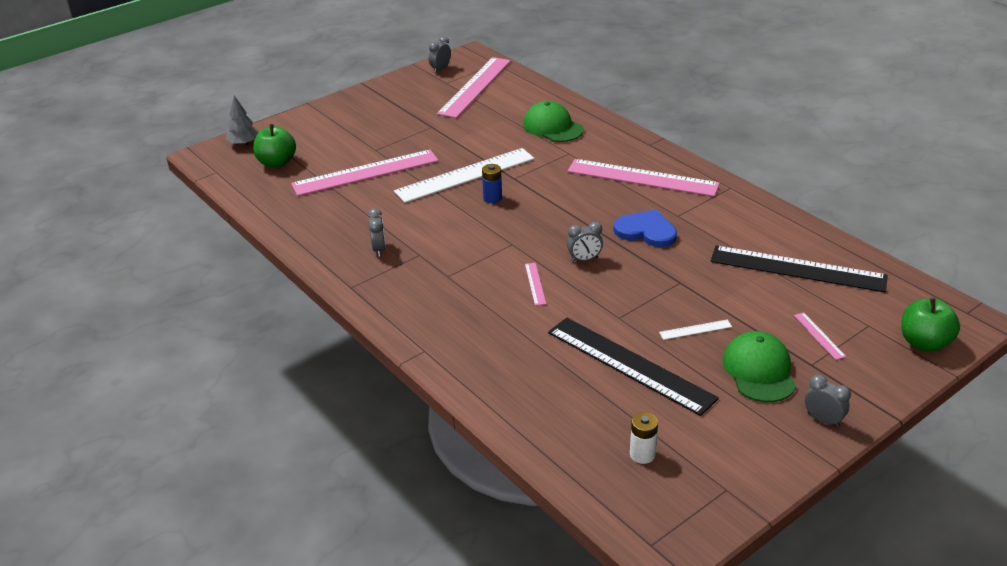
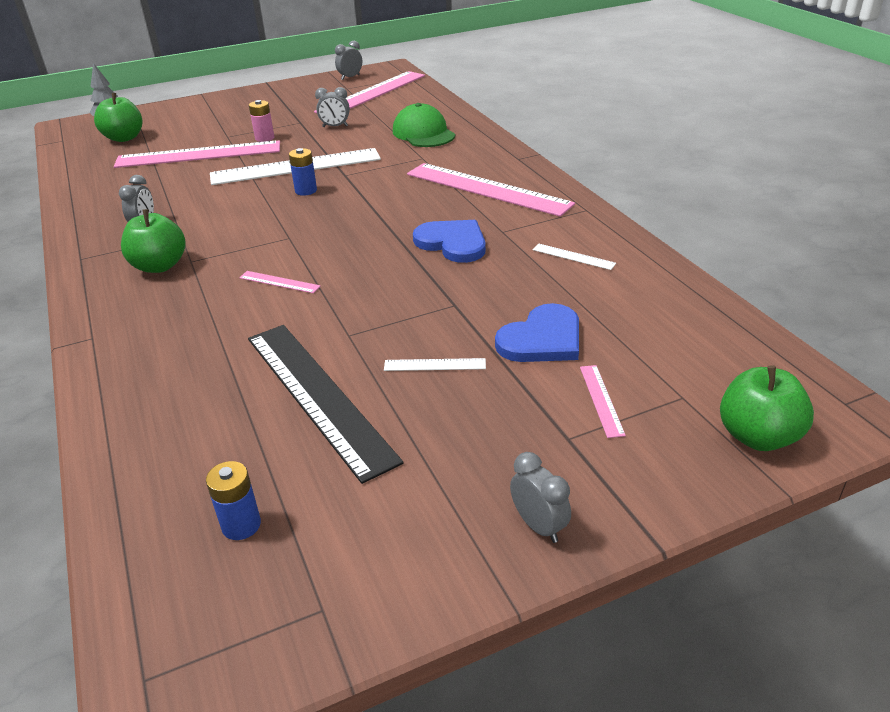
camera: 15 degrees right, 0 degrees up
(413, 148) = (264, 138): none -> pink battery
(425, 284) = (159, 266): none -> green apple
(535, 283) = (279, 282): pink ruler -> pink ruler turned 75 degrees counterclockwise
(584, 259) = (357, 264): grey clock -> grey clock (335, 126)
(642, 454) = (241, 525): white battery -> blue battery
(743, 230) = (573, 256): none -> white ruler
(757, 299) = (542, 339): none -> blue heart
(759, 370) = (486, 434): green cap -> none
(797, 268) = (619, 309): black ruler -> none

